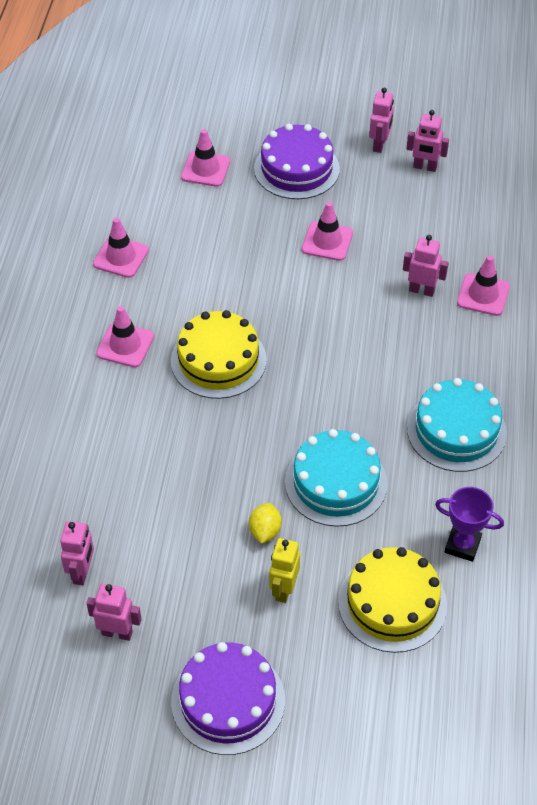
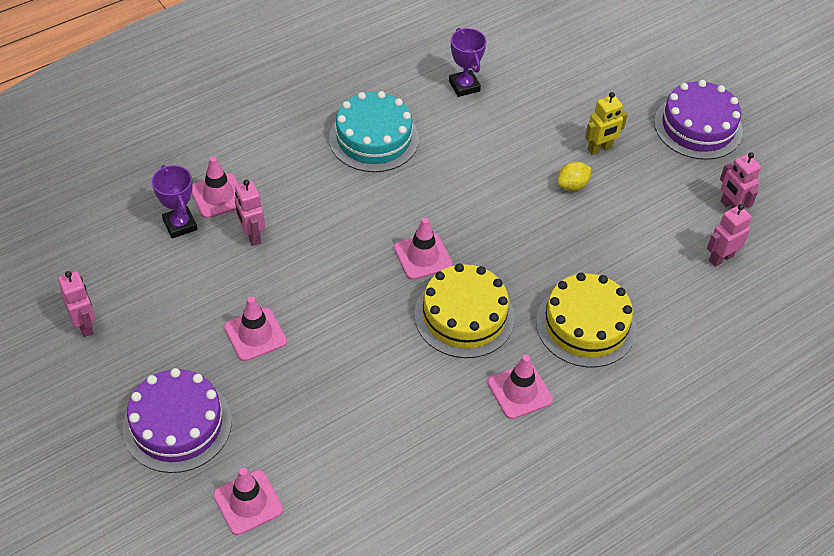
camera: 135 degrees left, 0 degrees up
(121, 257) = (432, 478): pink traffic cone -> pink traffic cone (422, 256)
(336, 482) = (491, 174): turquoise cake -> none
(379, 145) = (80, 380): pink robot -> none
(392, 603) = (544, 94): yellow cake -> yellow cake (586, 325)
(473, 258) = (180, 225): none -> purple trophy

